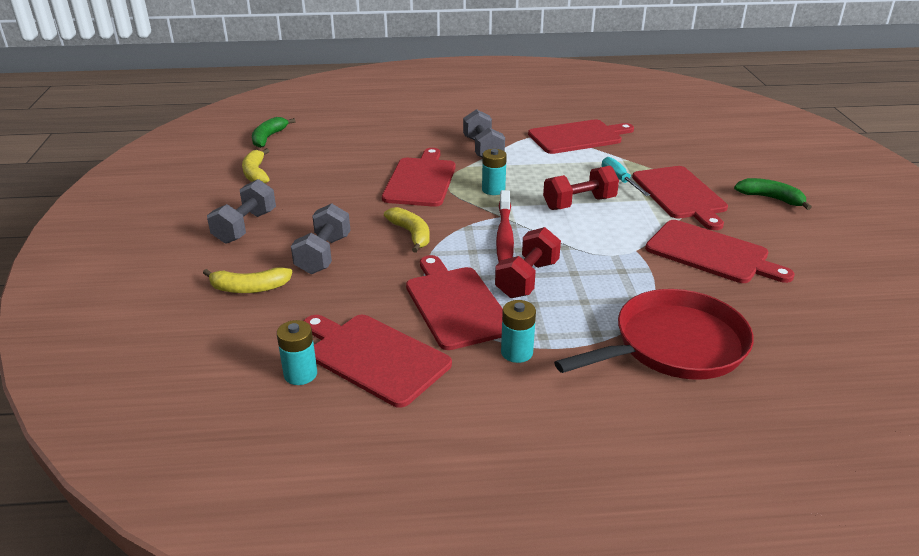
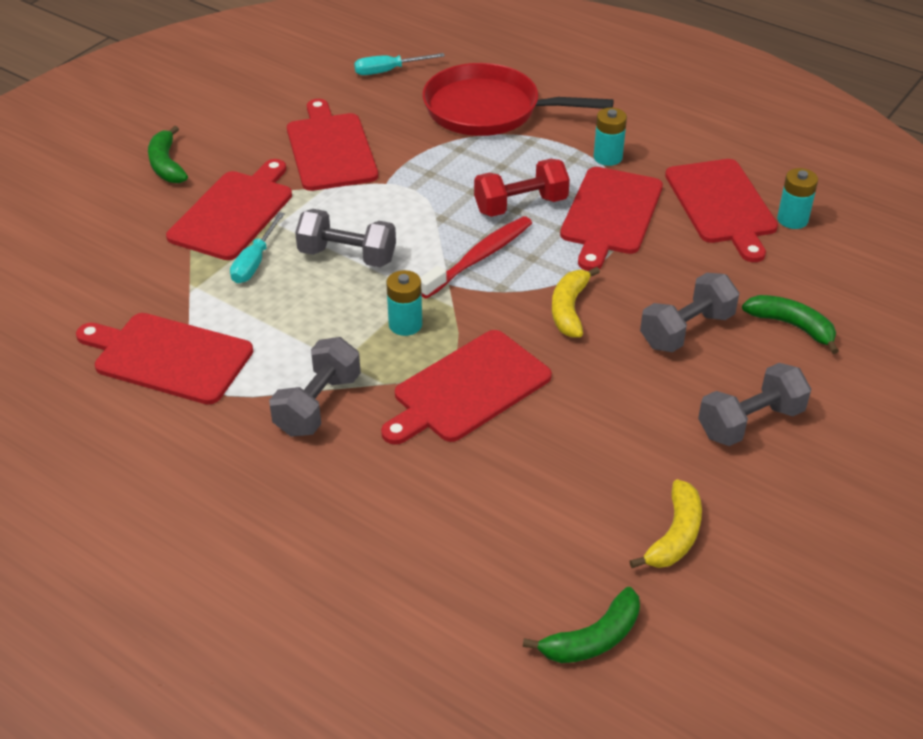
camera: 140 degrees left, 10 degrees up
(249, 288) = (792, 326): yellow banana -> green banana
(579, 203) = (347, 256): red dumbbell -> grey dumbbell
(811, 338) = (388, 71): none -> turquoise screwdriver

